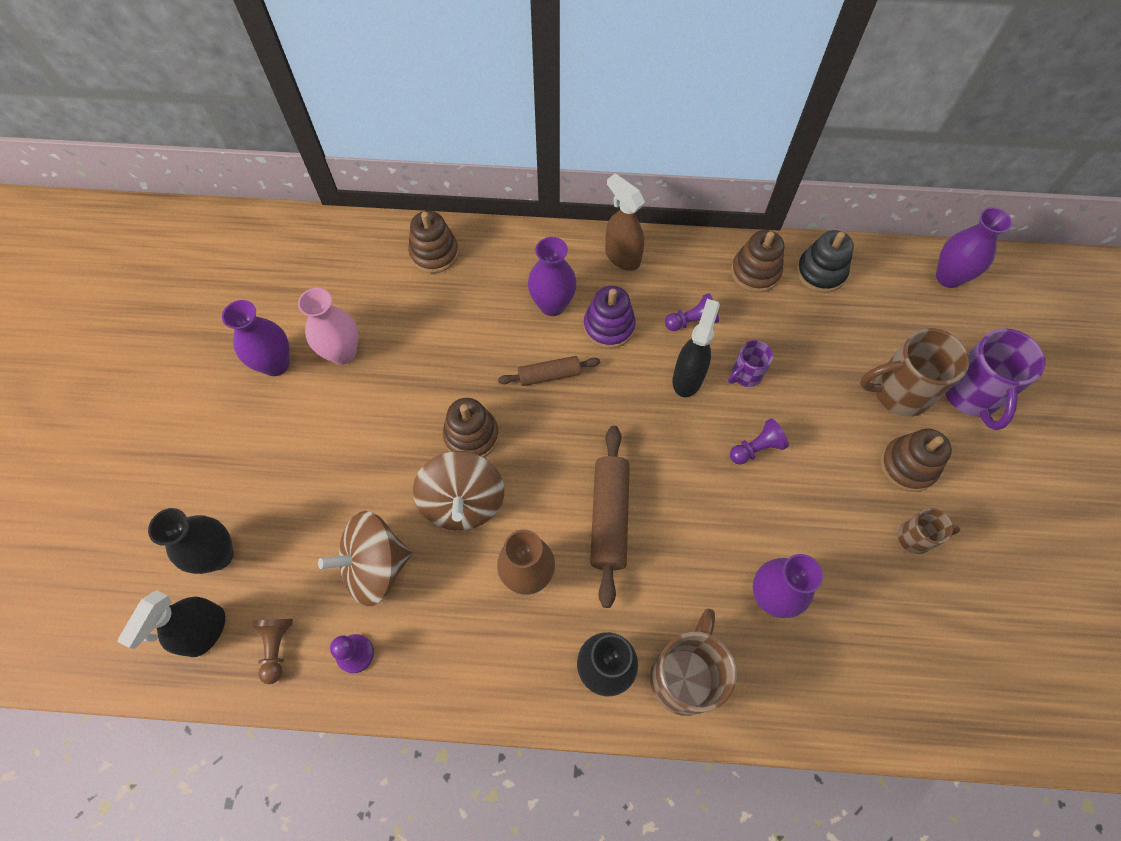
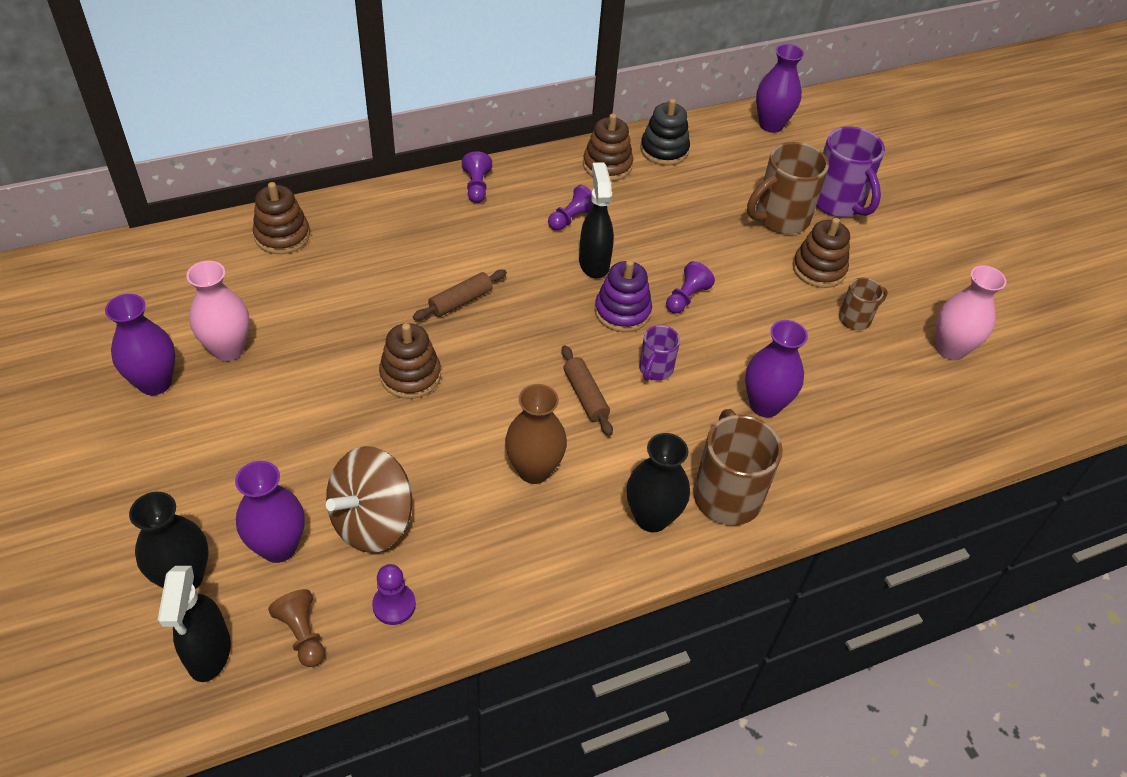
camera: 30 degrees left, 15 degrees down
(463, 502) = (434, 433): brown spinning top -> none
(552, 305) = (430, 244): purple vase -> purple vase (279, 547)
(609, 327) = (496, 245): purple stacking toy -> purple stacking toy (622, 312)
(609, 517) = (585, 396): brown rolling pin -> brown rolling pin, size x0.61
(622, 256) = (477, 187): brown spray bottle -> purple pawn
(745, 375) = (644, 245): purple mug -> purple mug (655, 369)
(999, 613) = (950, 349): none -> pink vase

